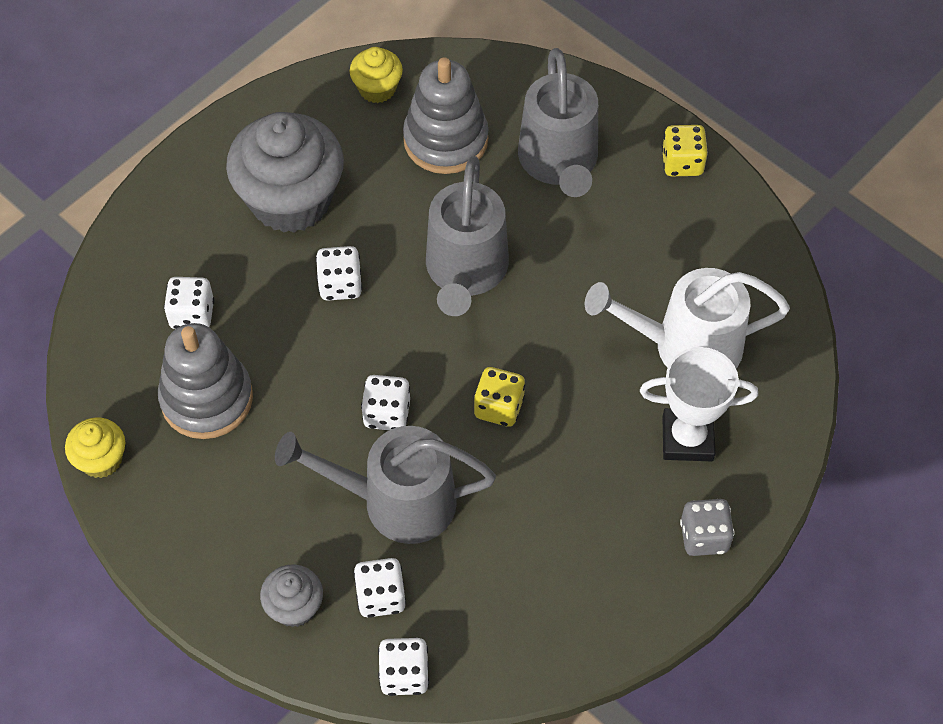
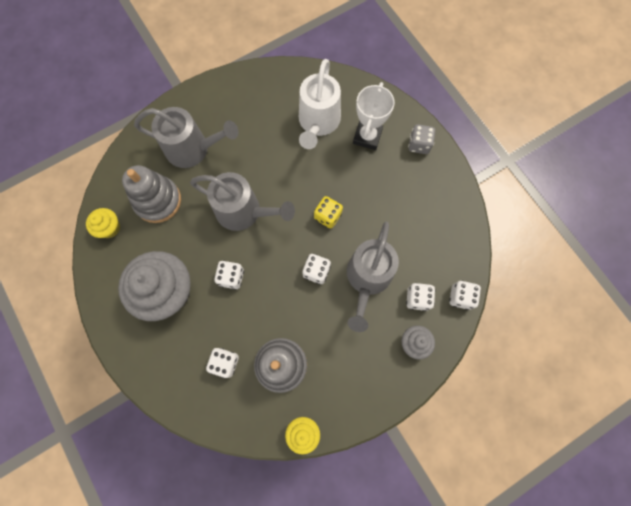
camera: 75 degrees left, 15 degrees up
(682, 163) = (213, 93): yellow dice -> none

